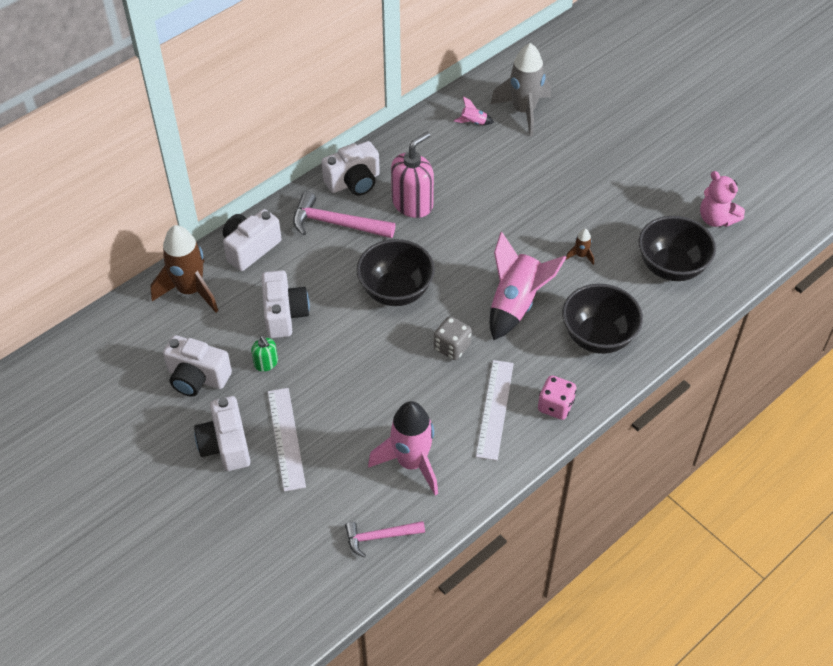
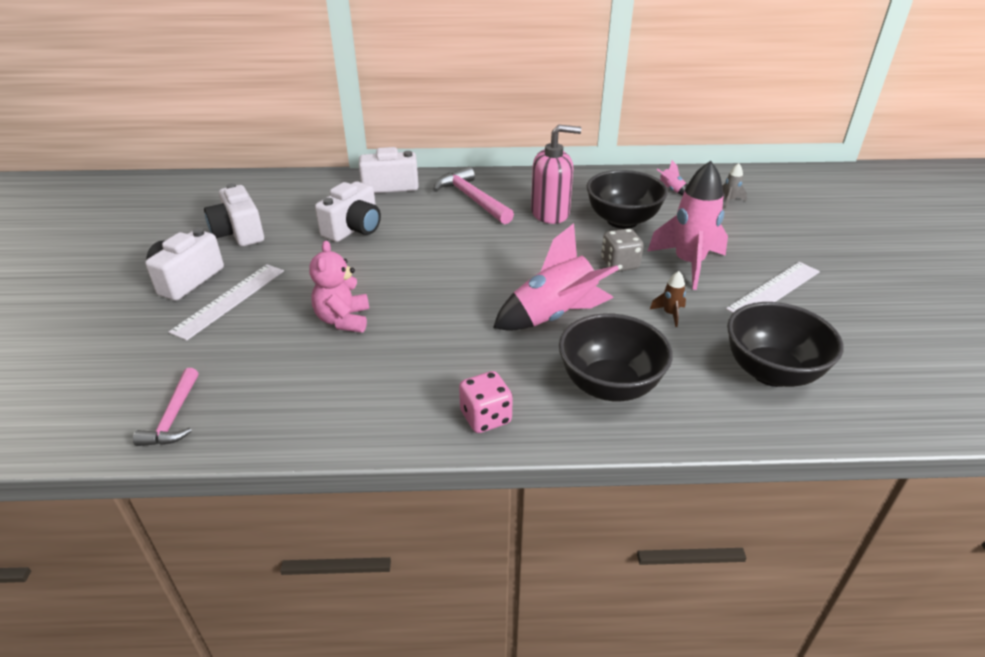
camera: 40 degrees right, 15 degrees down
(190, 290) = (315, 188): brown rocket -> none
(266, 363) = (294, 249): green soap dispenser -> none
(354, 182) = (520, 183): white camera -> none
(380, 537) = (174, 417): pink hammer -> pink hammer turned 120 degrees counterclockwise
(396, 291) = (458, 256): black bowl -> black bowl (622, 221)
(411, 463) = (289, 377): pink rocket -> pink rocket (688, 264)
(452, 347) = (450, 315): grey dice -> grey dice (619, 264)
(495, 409) = (423, 383): white ruler -> white ruler (774, 290)
(524, 111) = (729, 200): grey rocket -> grey rocket, size x0.42
(716, 219) = (879, 359): pink teddy bear -> pink teddy bear (343, 320)

